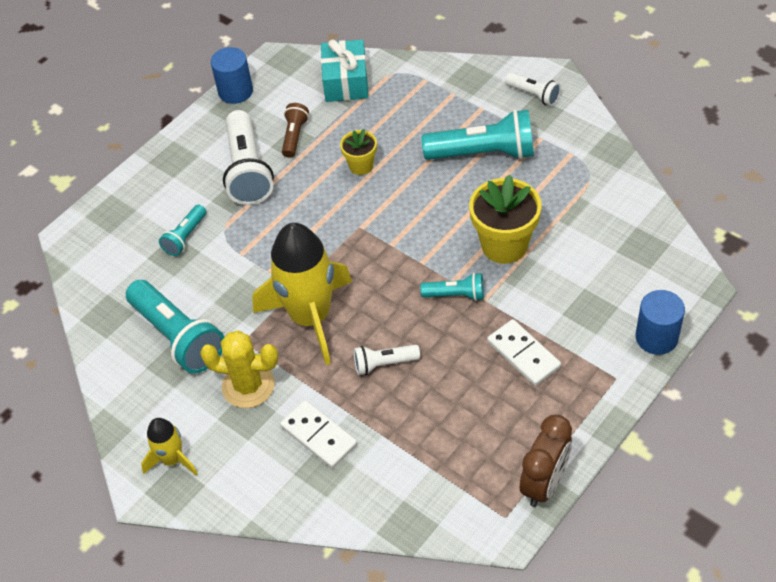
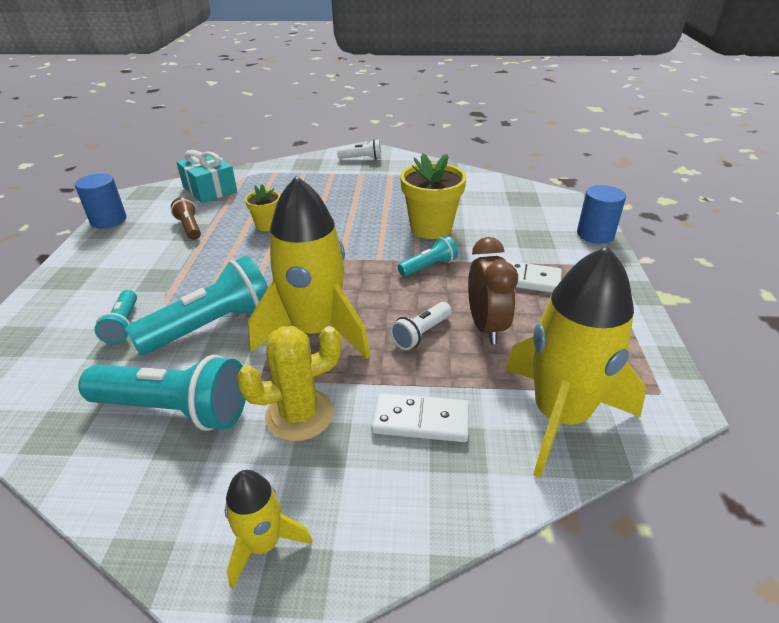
camera: 40 degrees left, 15 degrees down
(247, 170) = (159, 260): white flashlight -> none
(412, 489) = (560, 416): none -> yellow rocket
(483, 153) = (359, 191): turquoise flashlight -> turquoise flashlight (211, 325)
(544, 483) = (653, 351): brown clock -> brown clock (486, 327)

